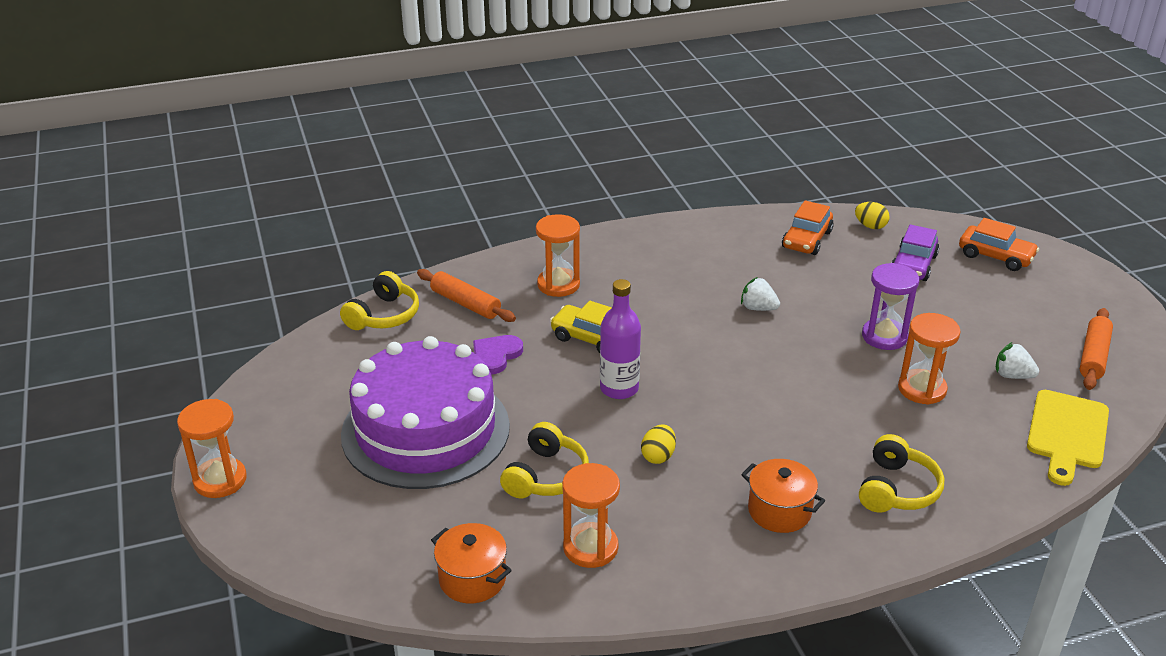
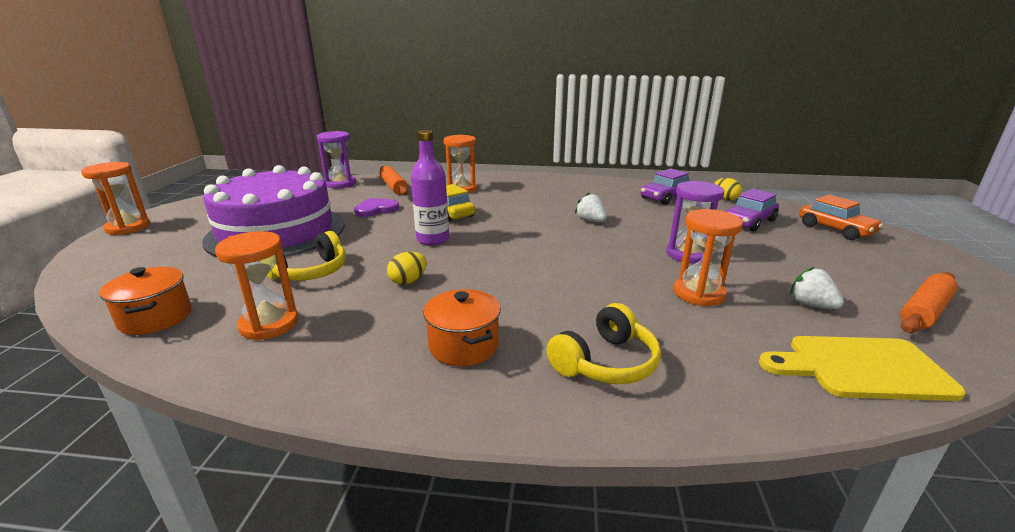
camera: 25 degrees right, 10 degrees down
(384, 315) = (340, 184): yellow headphones -> purple hourglass
(806, 240) = (665, 197): orange car -> purple car
(1067, 433) = (861, 368): yellow cutting board -> yellow cutting board turned 45 degrees clockwise

